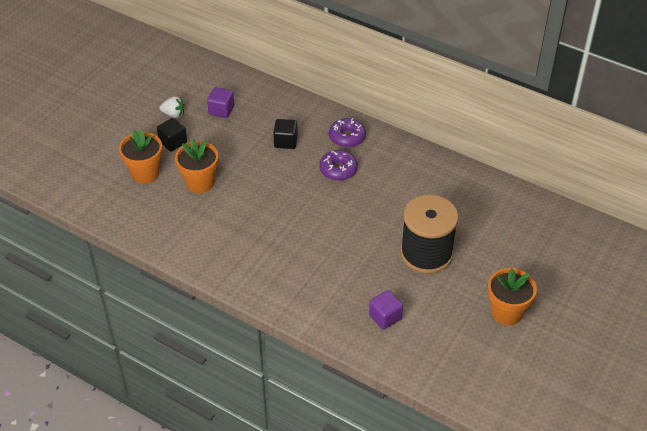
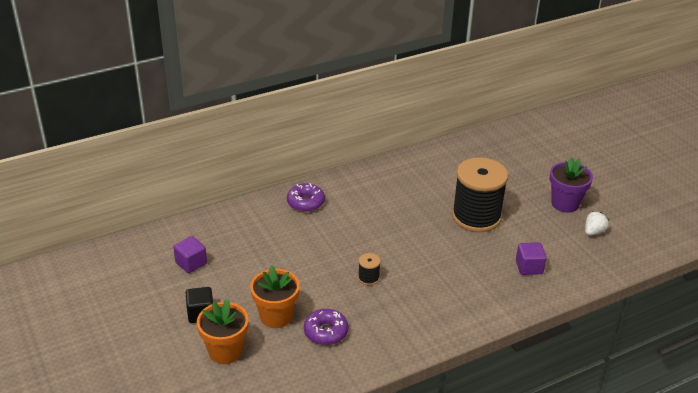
camera: 60 degrees left, 10 degrees down
(173, 114) = (161, 298): white strawberry -> white strawberry (593, 232)
(284, 216) = (368, 278): none -> black spool
(285, 141) = (275, 239): black cube -> none
(338, 170) = (340, 223): purple donut -> purple donut (326, 332)
(506, 312) = (565, 204): orange flower pot -> purple flower pot

